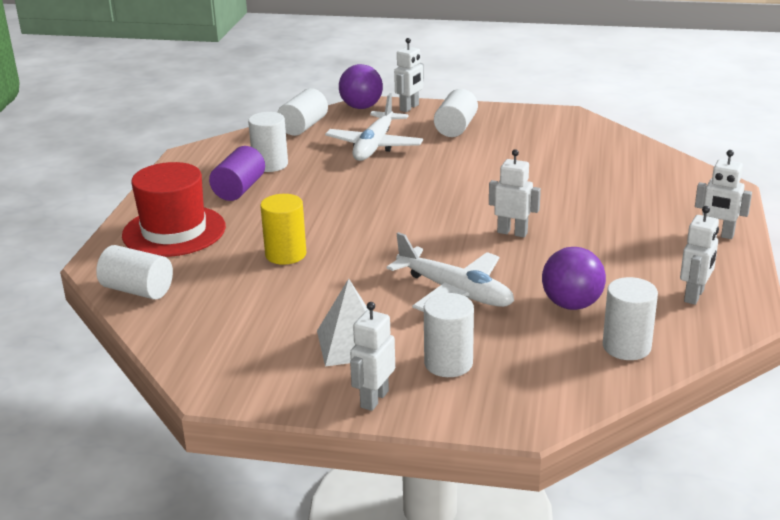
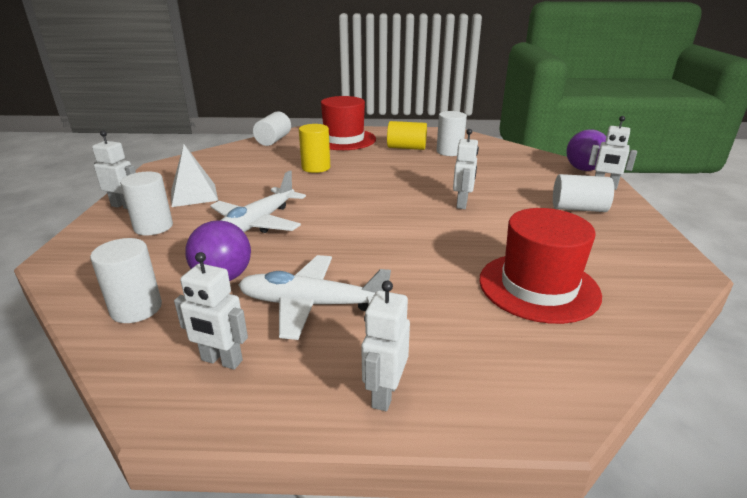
camera: 80 degrees right, 0 degrees up
(239, 189) = (406, 148): purple cylinder -> yellow cylinder
(303, 127) = (523, 155): white cylinder -> none
(375, 145) = (508, 179): white plane -> white plane (312, 304)
(512, 232) = (362, 244): white robot -> white robot (462, 204)
(589, 167) = (538, 287): none -> red hat

